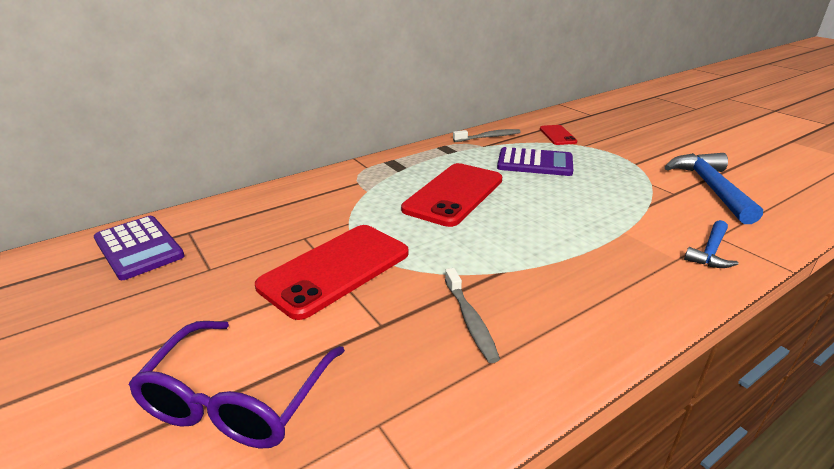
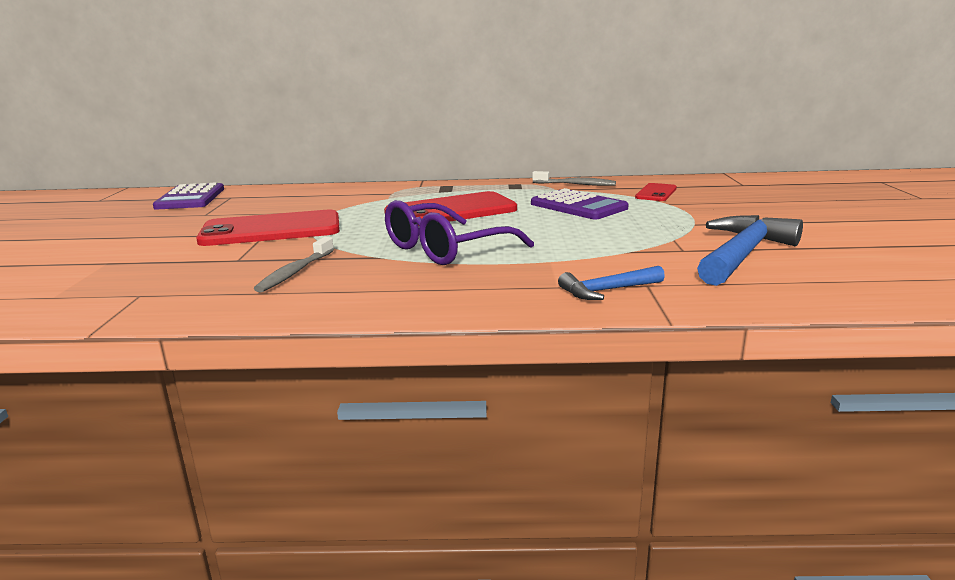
camera: 35 degrees right, 10 degrees down
(237, 400) = (101, 265): purple glasses -> purple glasses (445, 249)

